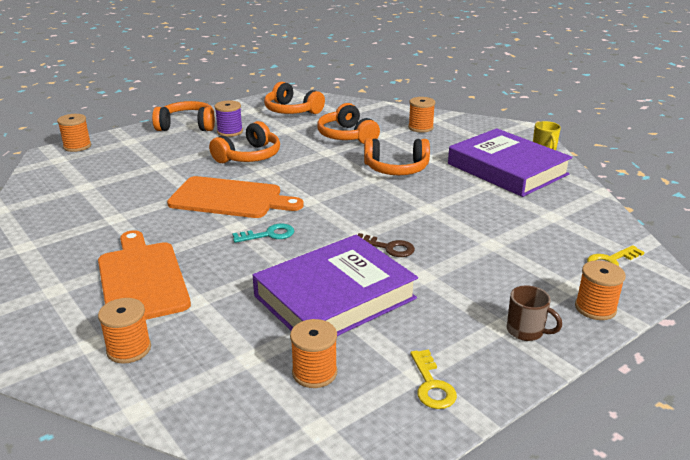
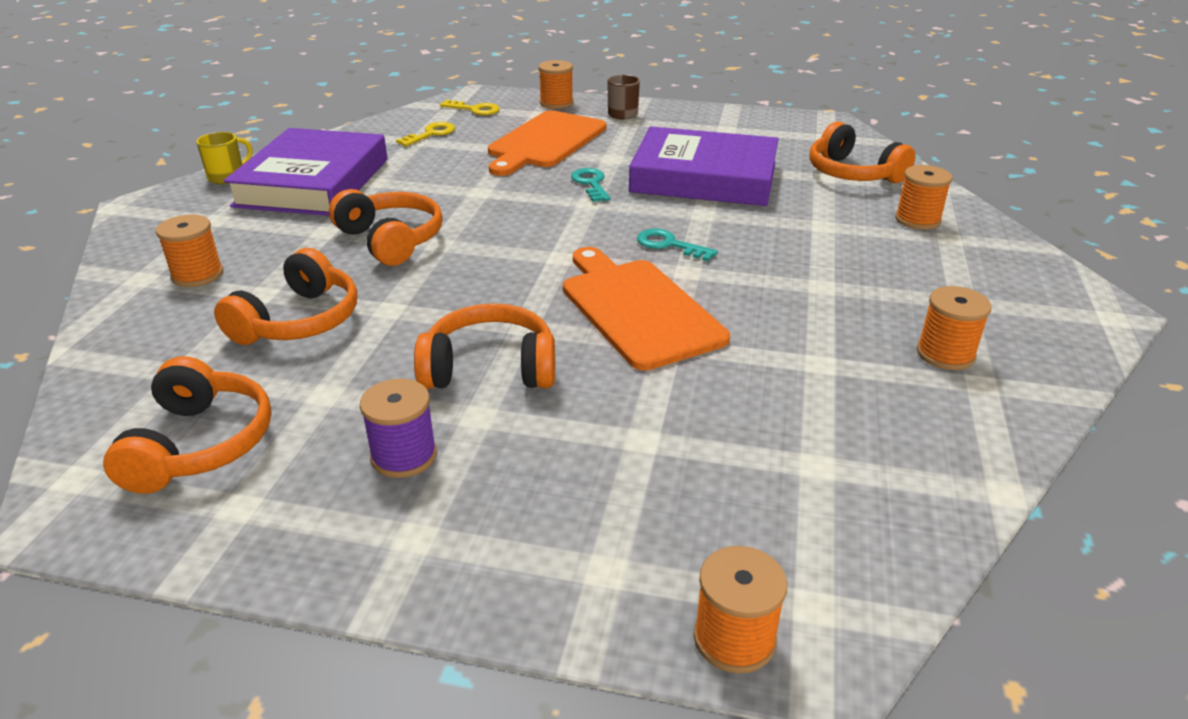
camera: 130 degrees left, 5 degrees up
(141, 279) = (856, 267): orange cutting board -> orange cutting board (545, 142)
(187, 126) = (431, 543): orange headphones -> orange headphones (852, 173)
(314, 372) = (791, 153): orange spool -> orange spool (945, 354)
(388, 247) = (591, 184): brown key -> turquoise key
(432, 385) = (729, 123): yellow key -> yellow key (431, 134)

